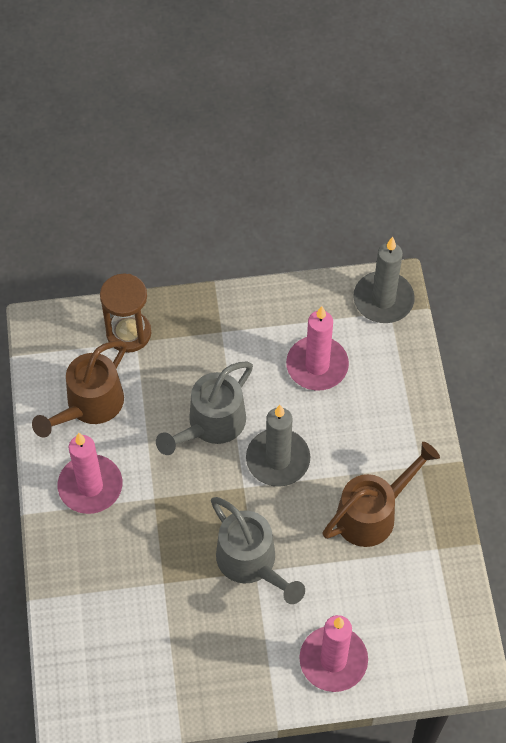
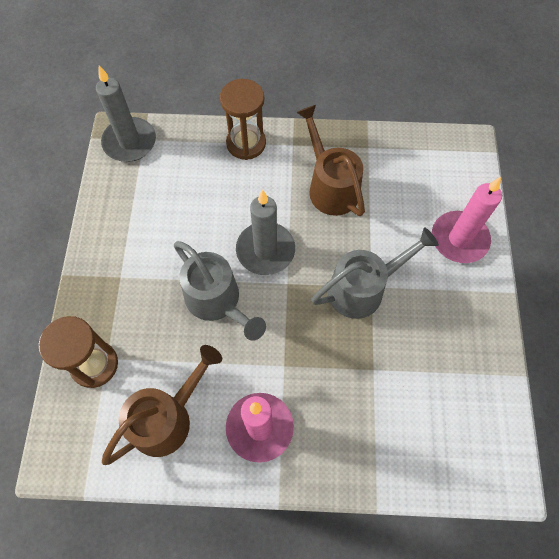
camera: 80 degrees left, 5 degrees up
(89, 406) = (168, 417): brown watering can -> brown watering can turned 90 degrees counterclockwise
(317, 365) = (179, 203): pink candle -> none
(410, 416) = (246, 143): none -> brown hourglass

